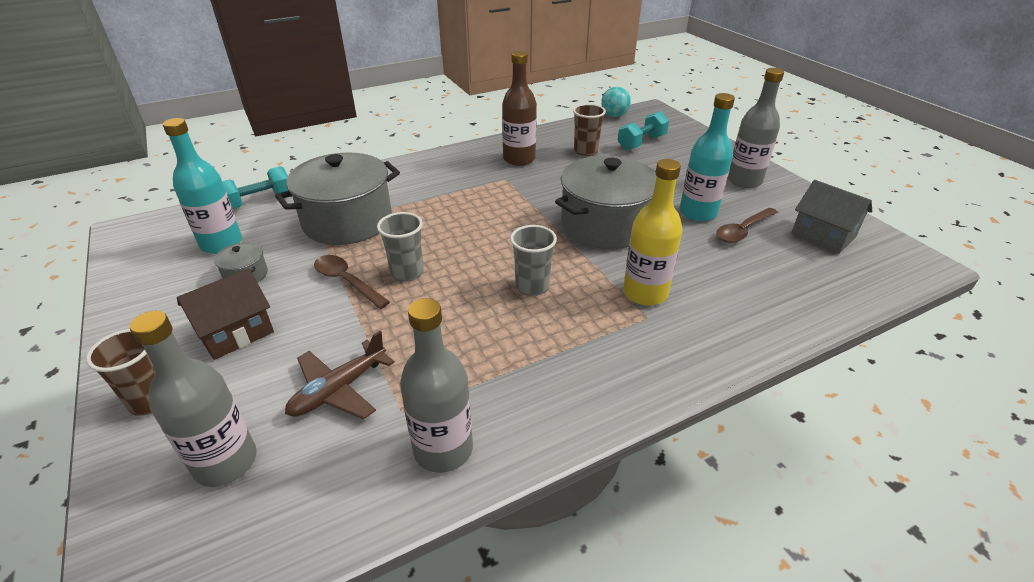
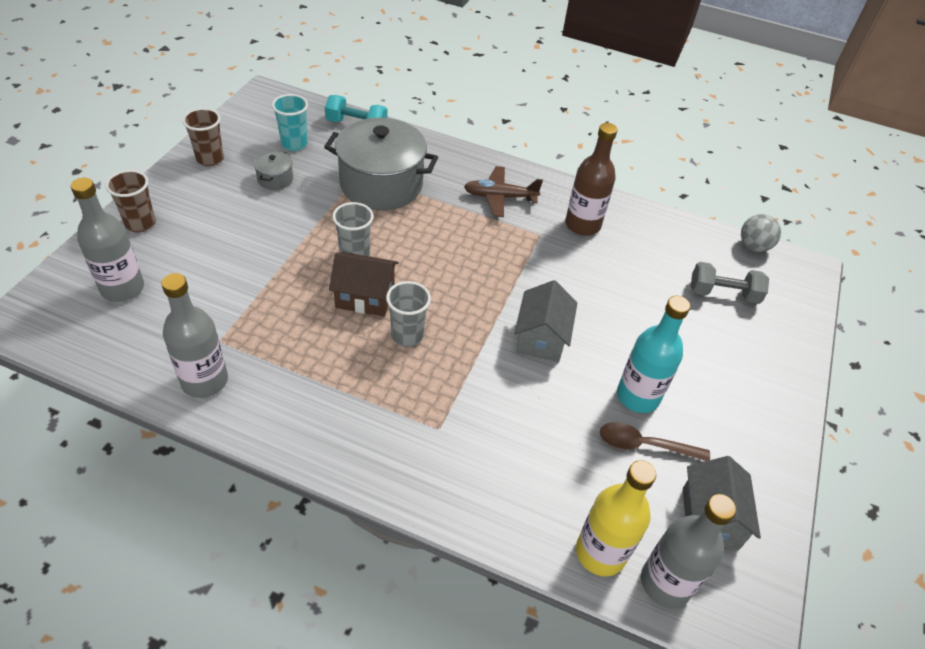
camera: 45 degrees right, 10 degrees up
(221, 243) = (294, 144): turquoise bottle -> turquoise cup
(235, 332) = (220, 215): brown house -> brown house (365, 297)
(339, 389) = (213, 297): brown plane -> brown plane (500, 197)
(346, 281) = (315, 231): brown spoon -> none
(585, 151) = (652, 261): brown cup -> brown cup (210, 159)
(605, 225) = (541, 338): grey pot -> grey house
(614, 115) = (753, 246): turquoise ball -> grey ball
(641, 143) = (723, 294): turquoise dumbbell -> grey dumbbell
(645, 293) = (469, 412): yellow bottle -> yellow bottle (600, 552)
(744, 181) = (746, 410): grey bottle -> grey bottle (665, 582)

